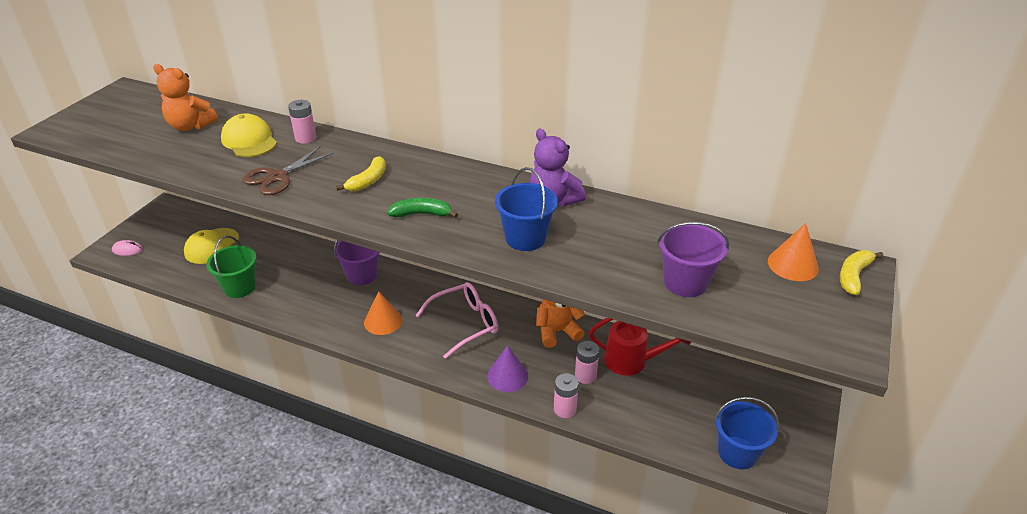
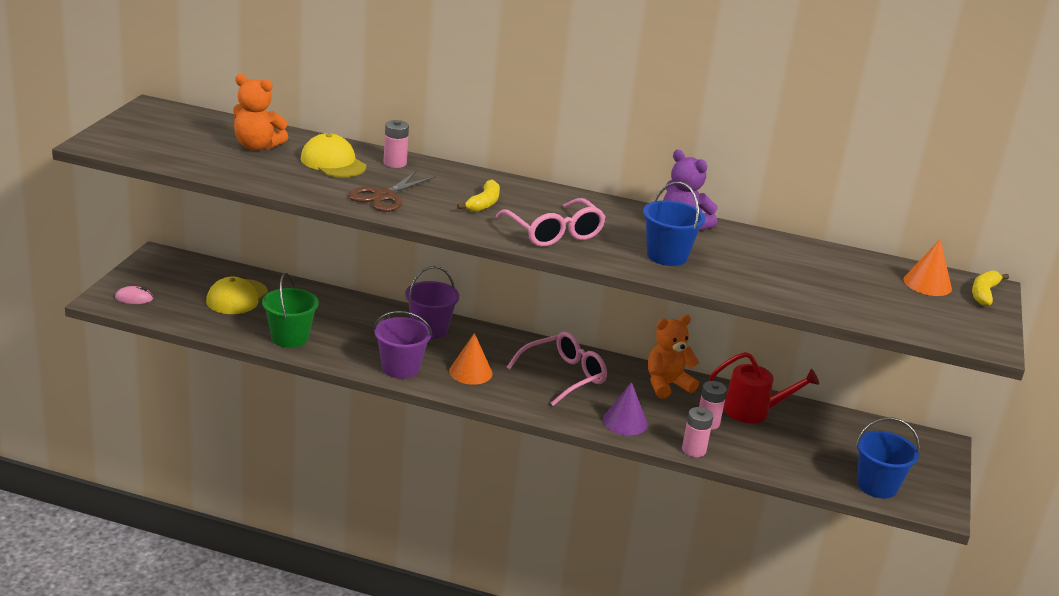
camera: 10 degrees left, 10 degrees down
(422, 214) = (554, 233): green banana -> pink glasses
(685, 282) = (831, 294): purple bucket -> purple bucket (400, 368)

